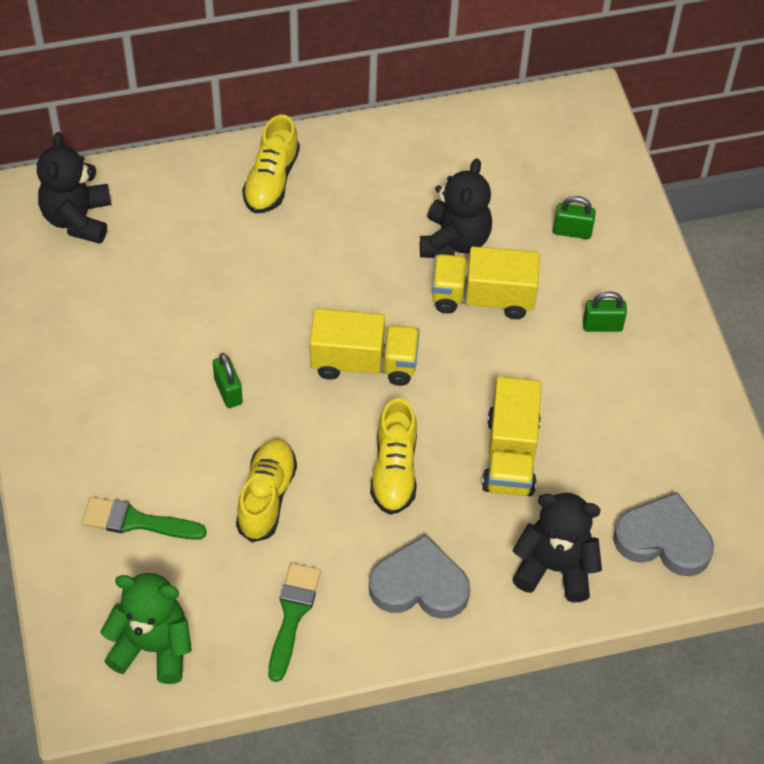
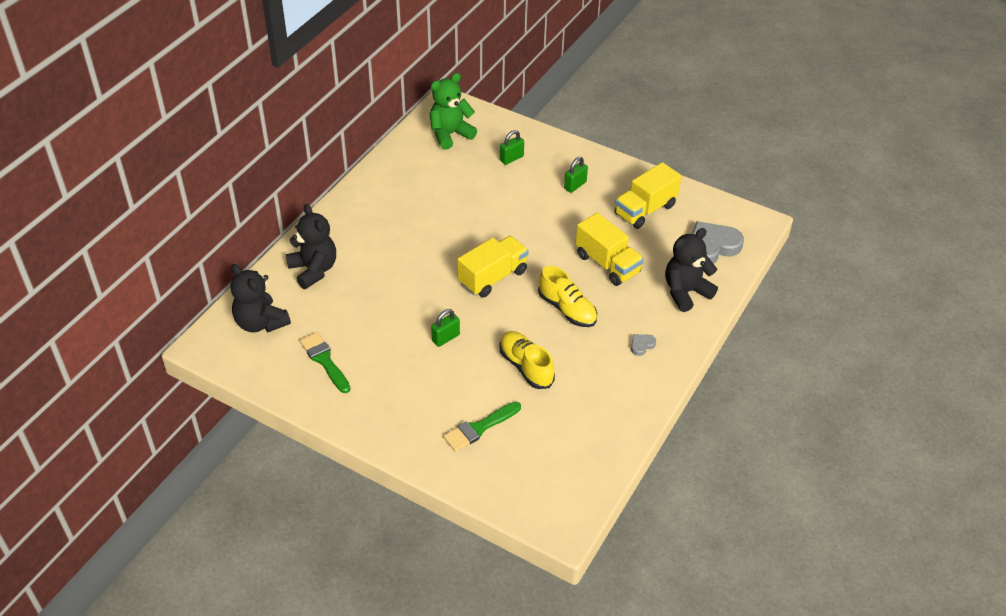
camera: 45 degrees left, 10 degrees down
(153, 647) = (562, 473): green teddy bear -> green teddy bear (450, 134)
(228, 391) = (445, 338): green padlock -> green padlock turned 60 degrees counterclockwise
(271, 180) = (341, 235): yellow shoe -> none
(292, 615) = (605, 404): green brush -> green brush (324, 360)
(419, 585) = (641, 345): grey heart -> grey heart, size x0.43
(454, 241) = (465, 198): black teddy bear -> black teddy bear (314, 270)
(482, 297) = (509, 212): yellow truck -> yellow truck (645, 210)

